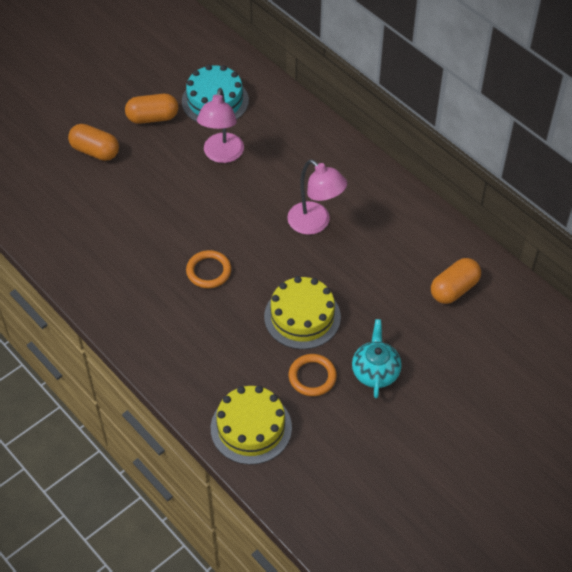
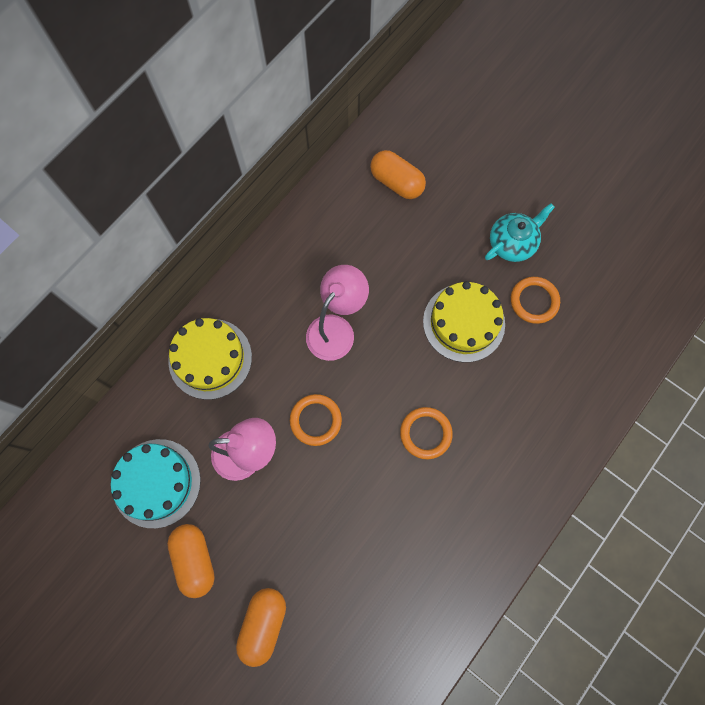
camera: 100 degrees left, 20 degrees up
(238, 200) = (316, 420): none -> orange ring
(251, 428) = (608, 350): yellow cake -> yellow cake (210, 358)
(375, 371) = (512, 243): turquoise teapot -> turquoise teapot turned 150 degrees clockwise

